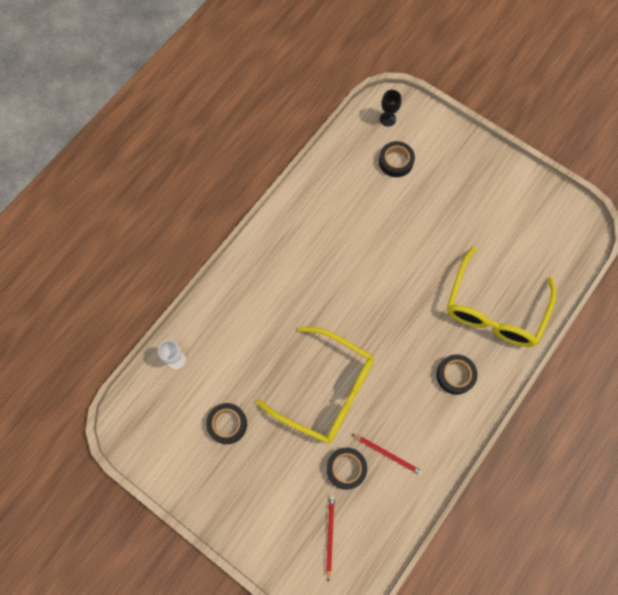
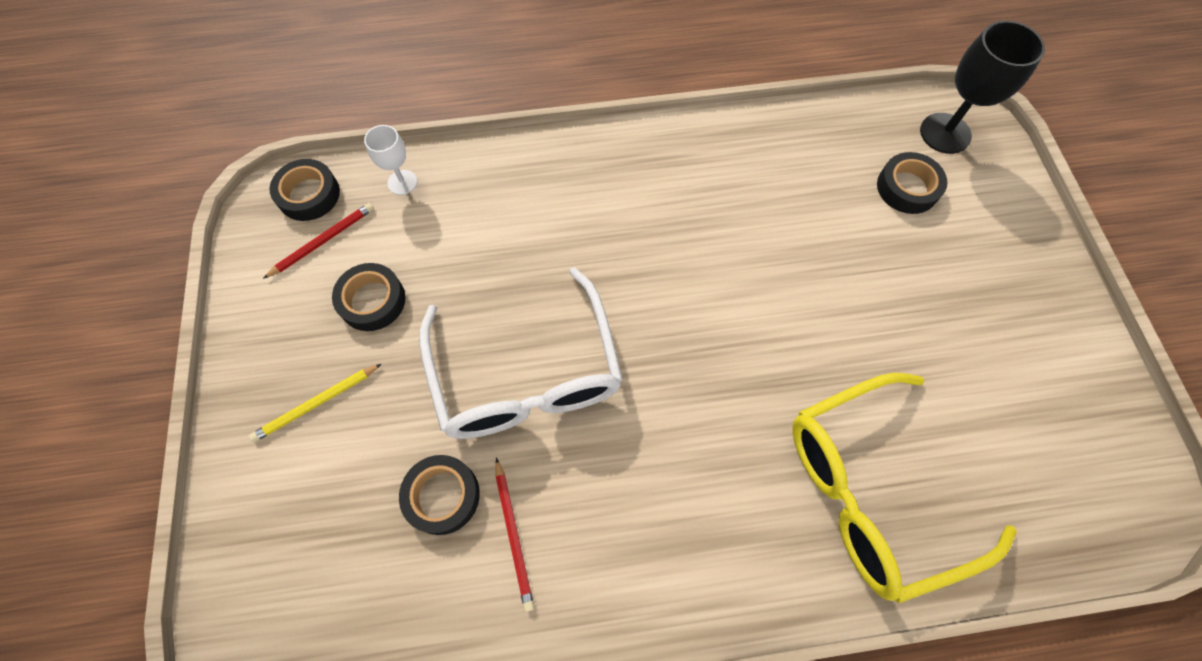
camera: 45 degrees right, 5 degrees down
(255, 487) = (316, 404): none -> yellow pencil
(326, 390) = (526, 374): yellow glasses -> white glasses
(329, 535) = (327, 560): red pencil -> red pencil (323, 241)
(387, 119) = (945, 133): black goblet -> black goblet, size x1.75
(455, 375) = (719, 524): black tape -> black tape (309, 195)

